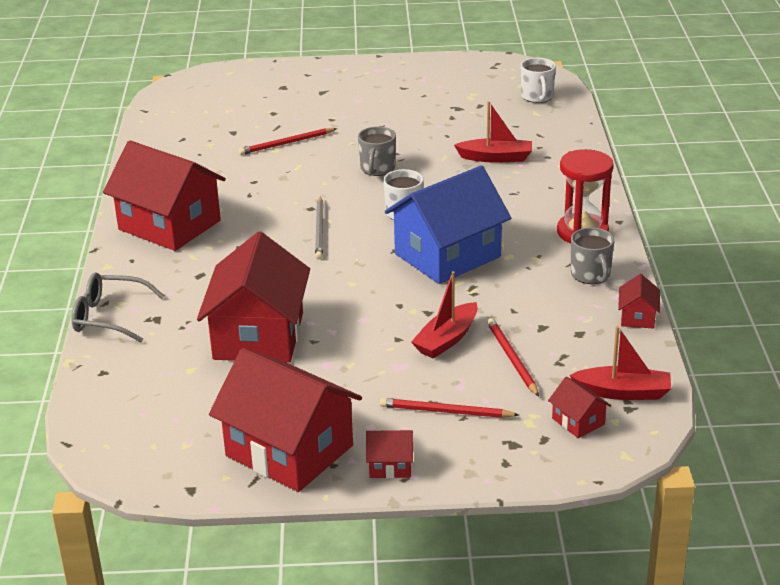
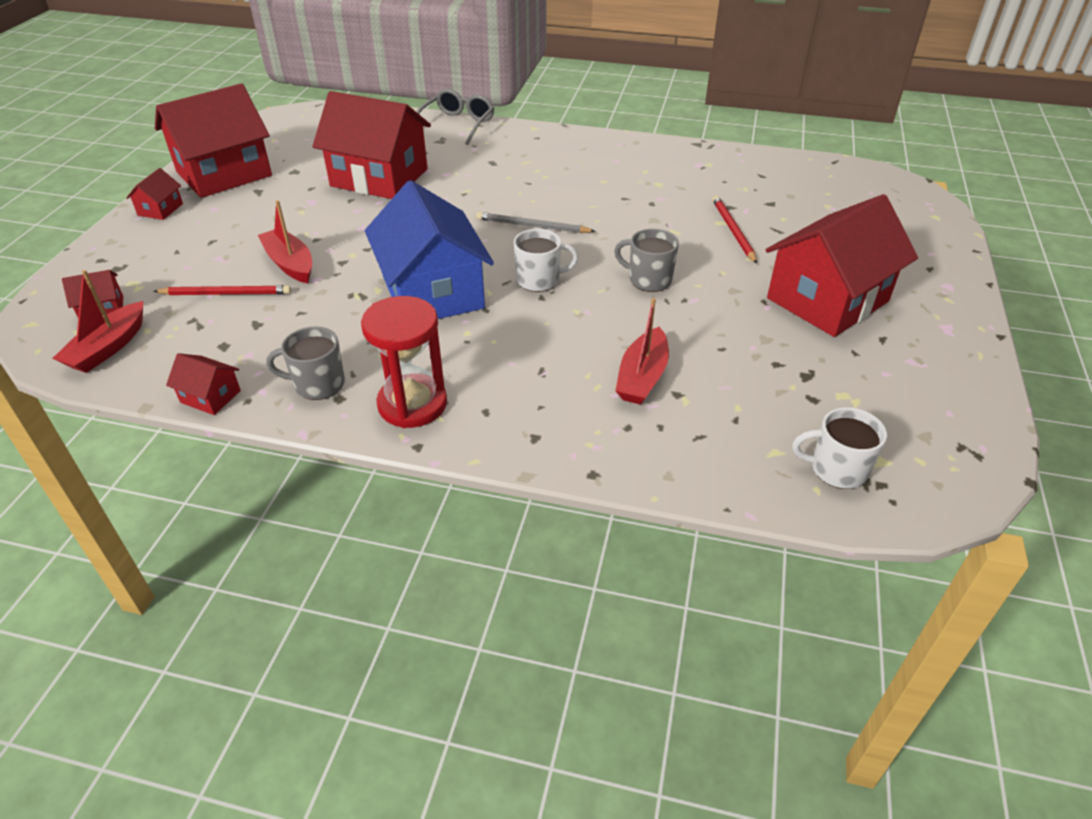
camera: 105 degrees right, 10 degrees up
(169, 225) = (586, 156): red house -> red house (827, 300)
(445, 411) = (193, 244): red pencil -> none

